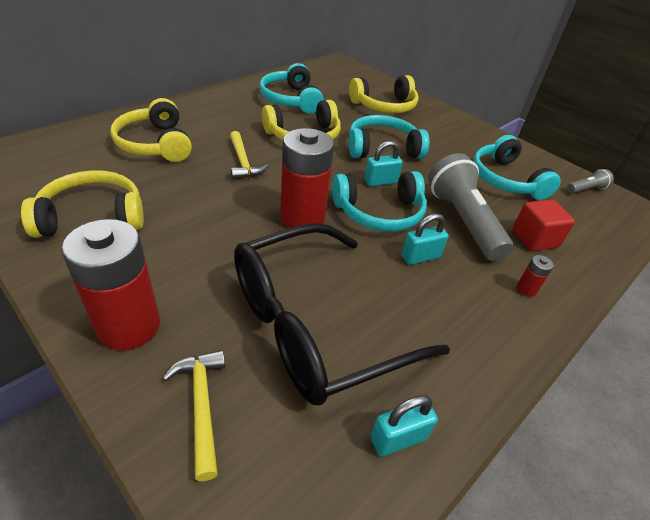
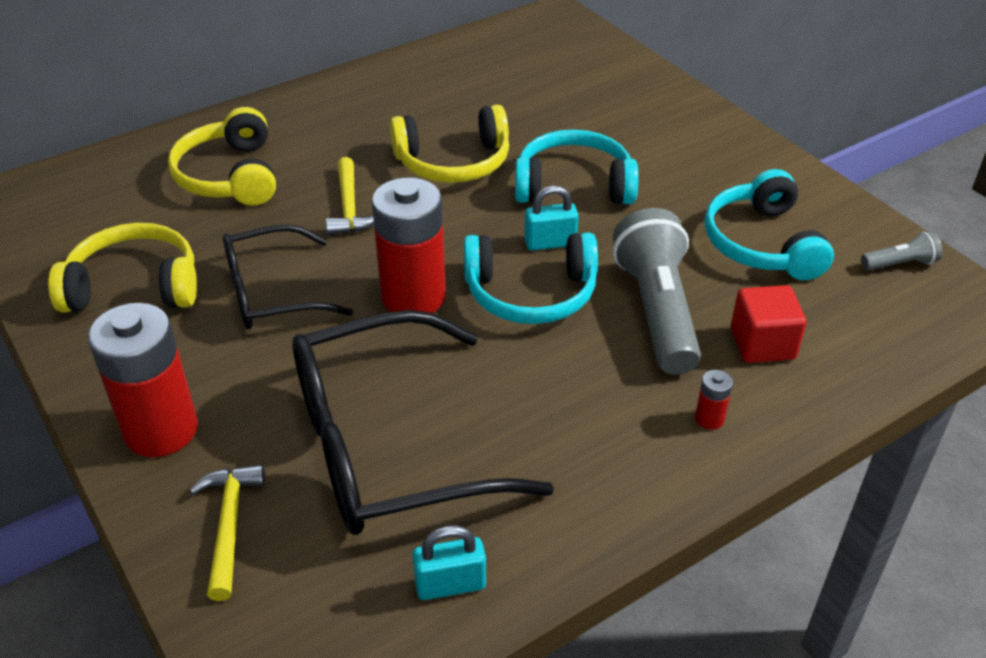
camera: 15 degrees right, 0 degrees up
(201, 218) = (272, 293): none -> black glasses
(290, 99) = (451, 95): turquoise headphones -> none
(384, 106) = (606, 105): yellow headphones -> none
(420, 257) = (567, 363): turquoise padlock -> none

